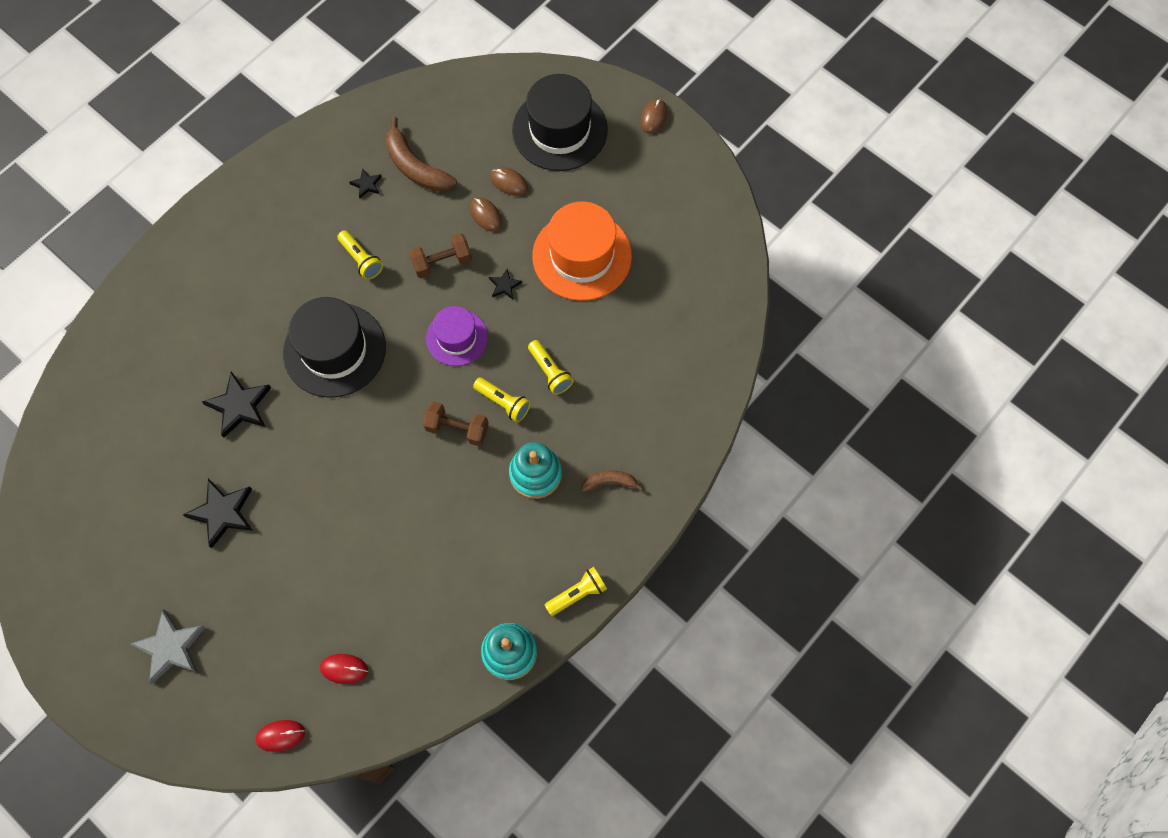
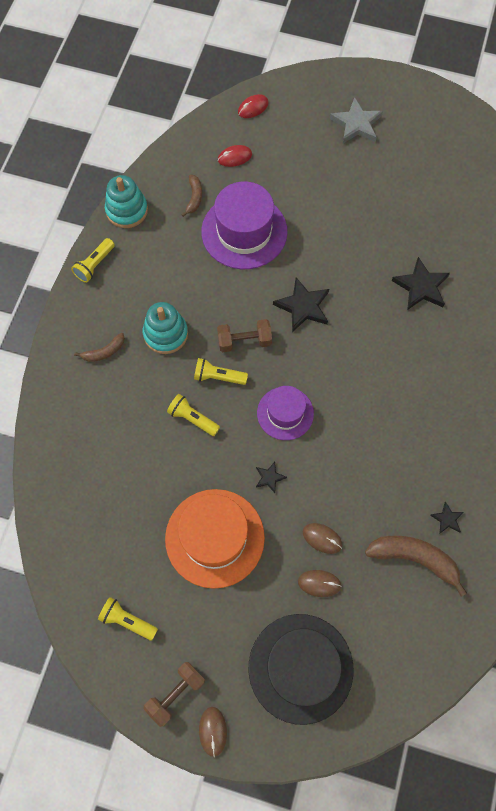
camera: 155 degrees right, 0 degrees up
(222, 513) = (380, 212): black star -> black star (303, 306)
(334, 350) = (378, 359): black hat -> none
(361, 259) = (405, 445): yellow flashlight -> yellow flashlight (127, 620)
(388, 559) = (244, 232): none -> purple hat
(421, 632) = (194, 198): none -> brown banana
(442, 262) = (335, 474): brown dumbbell -> brown dumbbell (176, 693)

